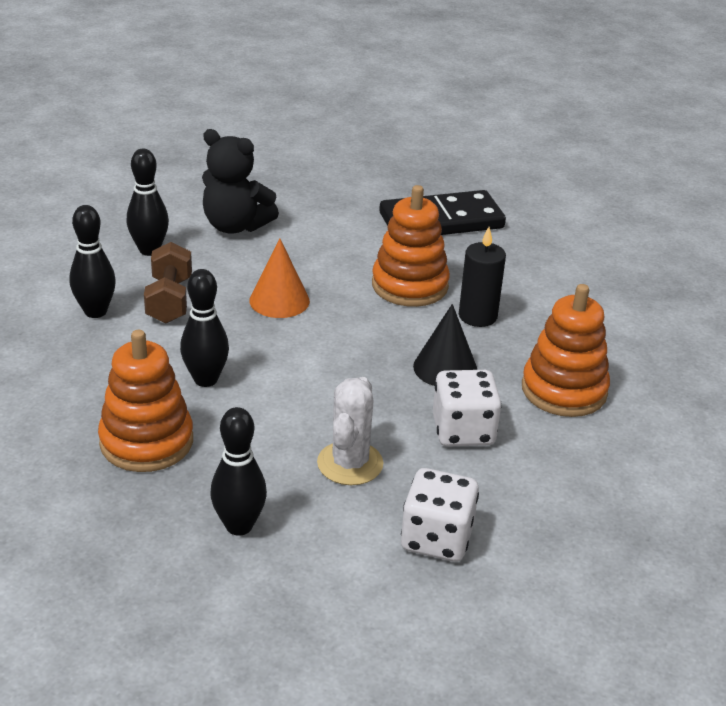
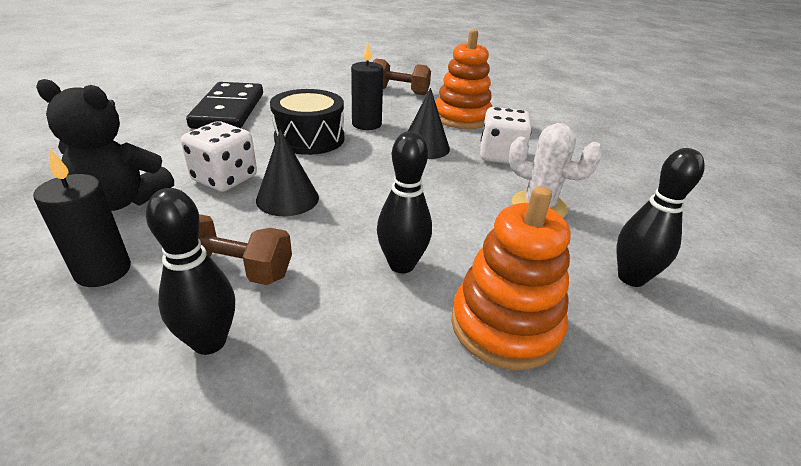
camera: 75 degrees left, 0 degrees up
(149, 250) = (103, 271): black bowling pin -> black candle
(235, 226) = (122, 201): black teddy bear -> black teddy bear turned 60 degrees clockwise
(279, 300) = (287, 198): orange cone -> black cone
(409, 285) = (309, 138): orange stacking toy -> black drum
(437, 538) = (619, 188): white dice -> white dice (225, 179)
(615, 325) = (399, 91): none -> brown dumbbell

